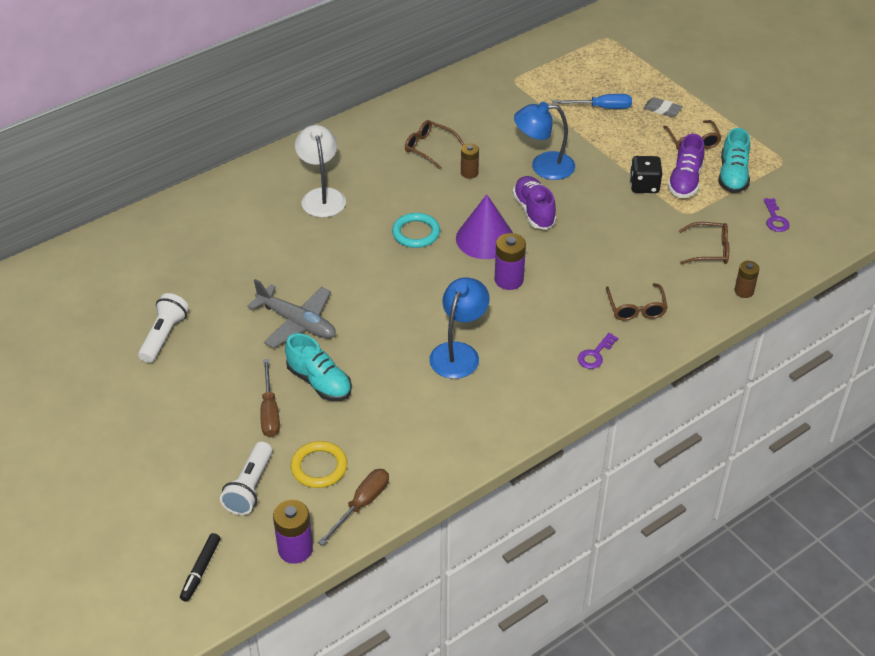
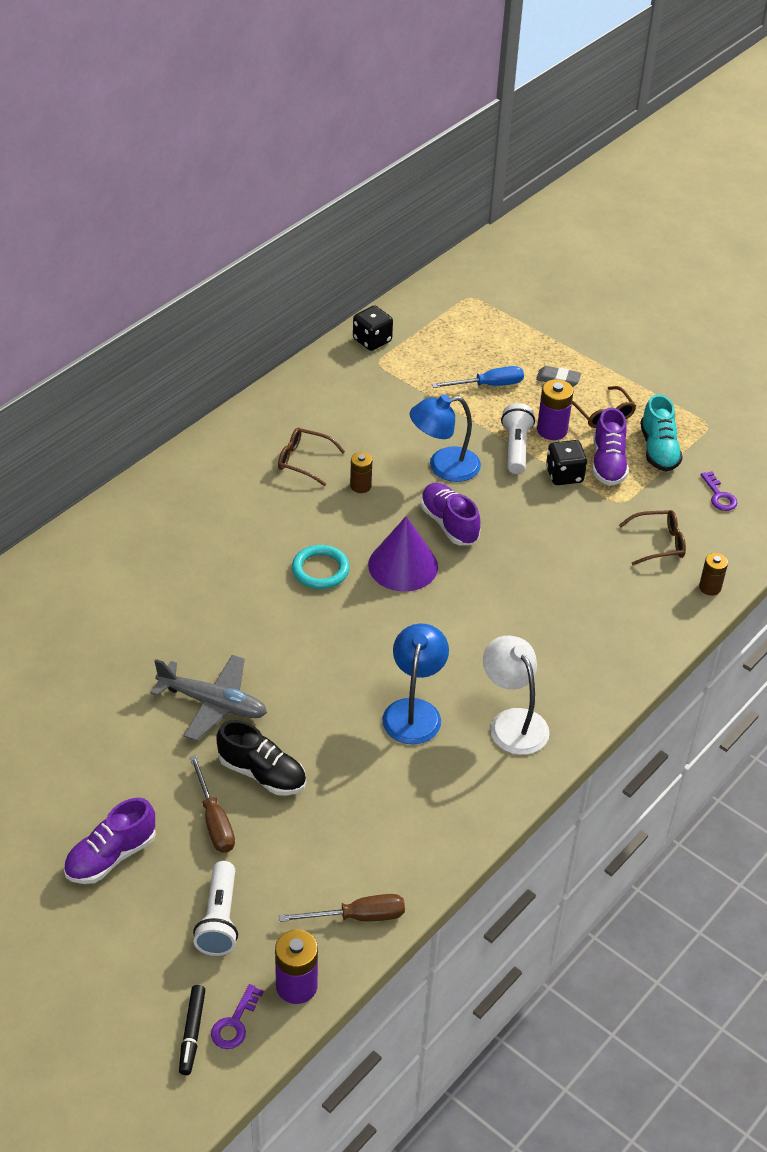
camera: 15 degrees left, 0 degrees up
(164, 336) = (56, 746): white flashlight -> white flashlight (516, 448)
(180, 425) = (111, 856): none -> purple shoe
(319, 382) = (262, 773): turquoise shoe -> black shoe
(319, 467) = (294, 879): yellow ring -> none
(322, 196) = (194, 539): white lamp -> white lamp (513, 722)
(362, 504) = (357, 917): brown screwdriver -> brown screwdriver turned 60 degrees clockwise
(509, 280) = (445, 612): purple battery -> purple battery (552, 430)
(514, 62) = (372, 340): none -> black dice
(595, 354) = (569, 689): purple key -> purple key (235, 1023)
(636, 308) = (598, 626): brown glasses -> none

